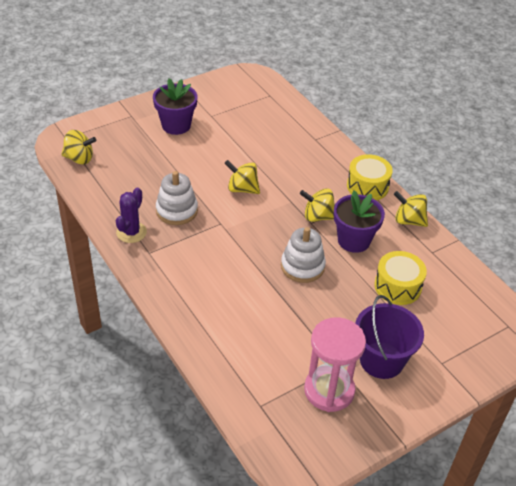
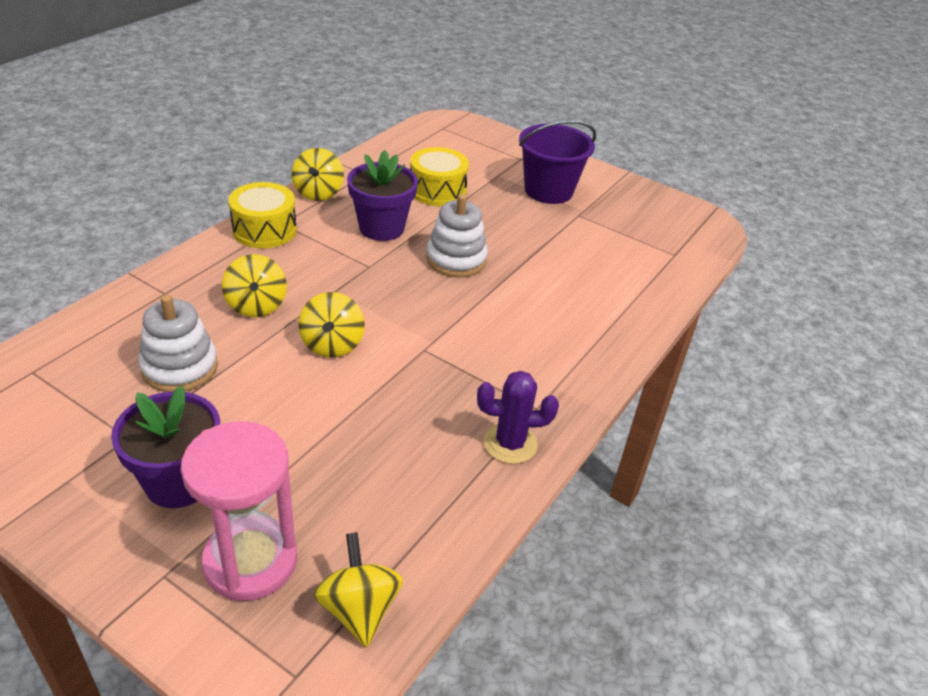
camera: 115 degrees left, 5 degrees down
(177, 210) = (426, 405): white stacking toy -> white stacking toy (180, 367)
(318, 216) = (353, 262): yellow spinning top -> yellow spinning top (256, 306)
(329, 390) = (614, 216): pink hourglass -> pink hourglass (250, 561)

